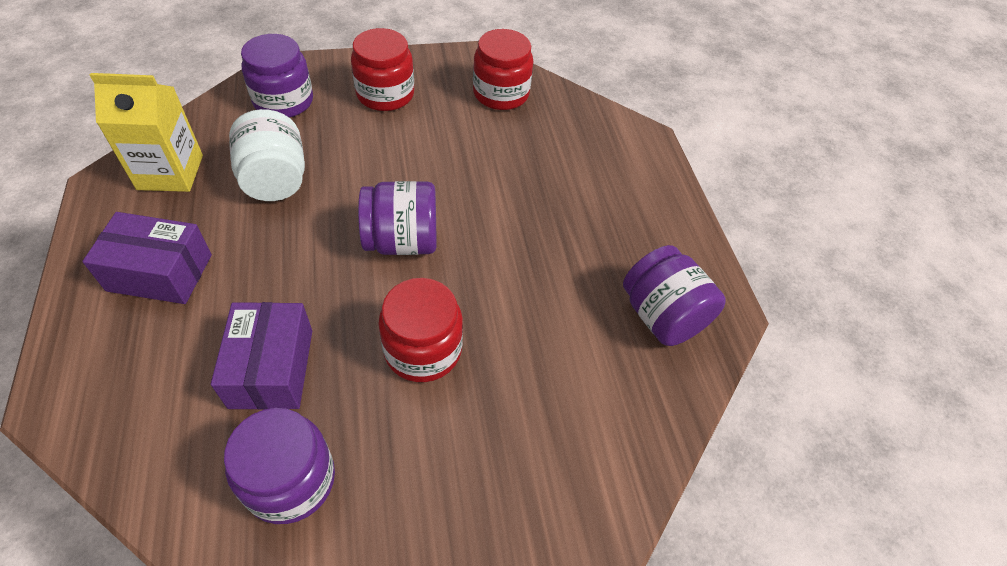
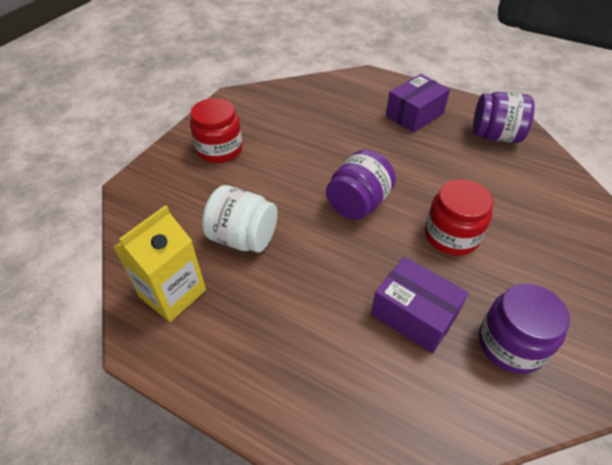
camera: 45 degrees left, 5 degrees down
(160, 272) = (273, 342): purple box -> purple box (414, 115)
(283, 101) = (167, 199): purple jar -> none
(501, 93) = (275, 104): red jar -> none

